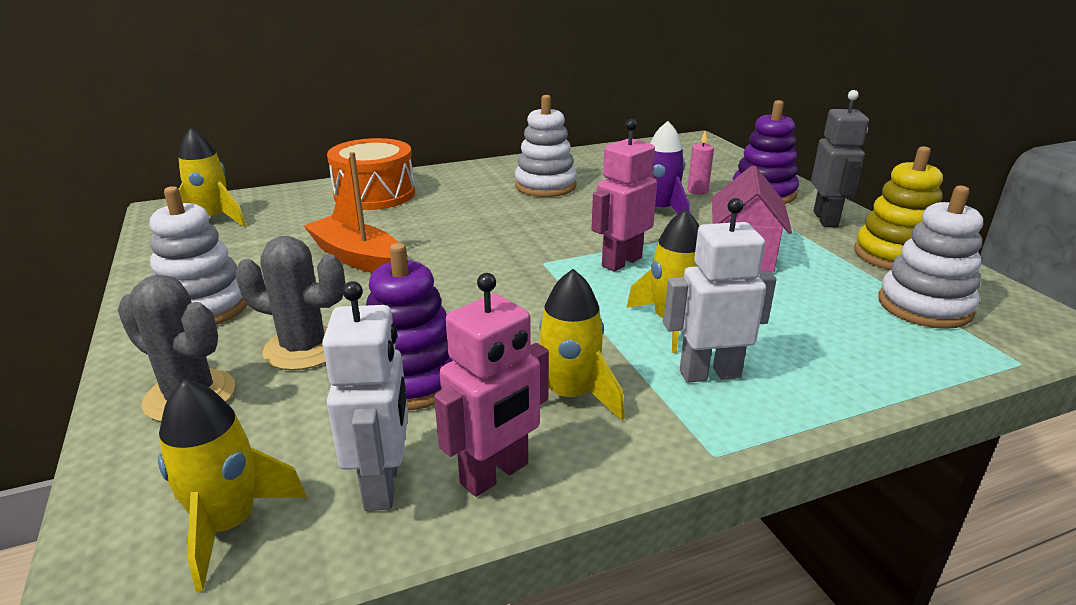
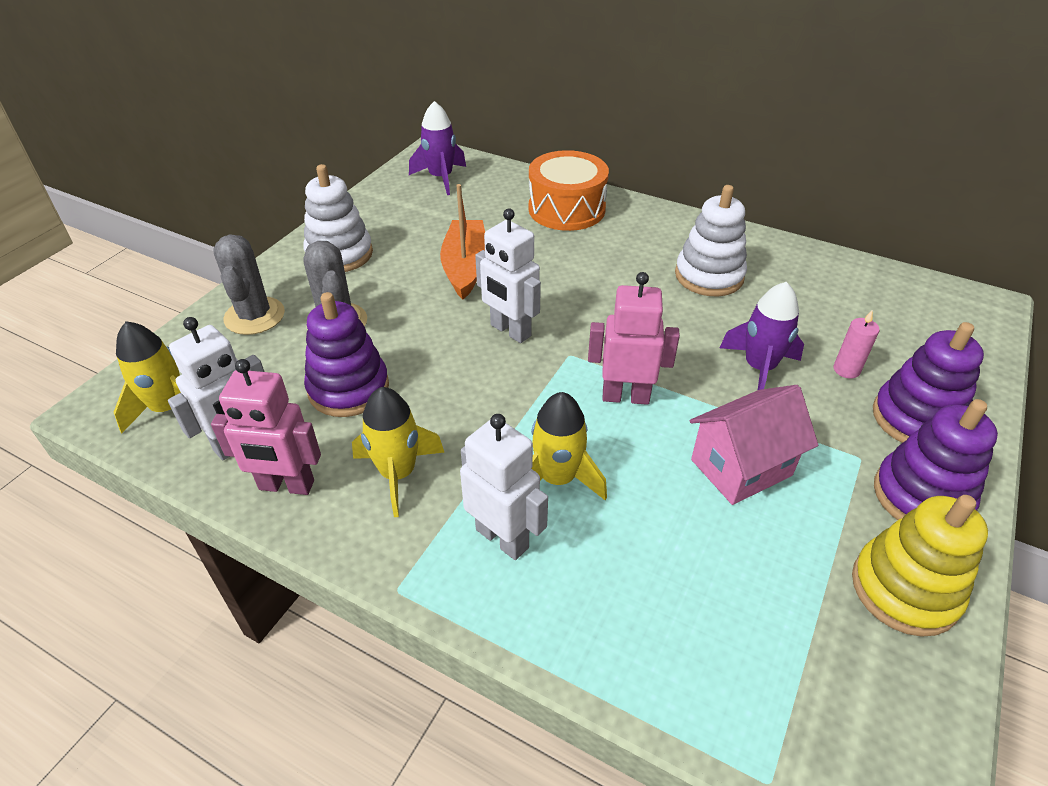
camera: 50 degrees right, 15 degrees up
(213, 219) = (441, 178): yellow rocket -> purple rocket
(474, 273) = (510, 331): none -> white robot
(826, 219) = (921, 496): grey robot -> purple stacking toy
(924, 306) = (804, 655): white stacking toy -> none

